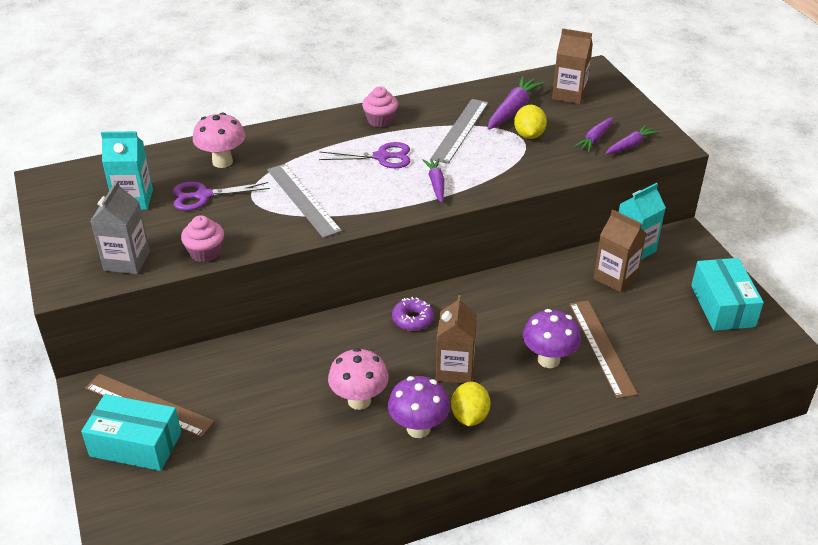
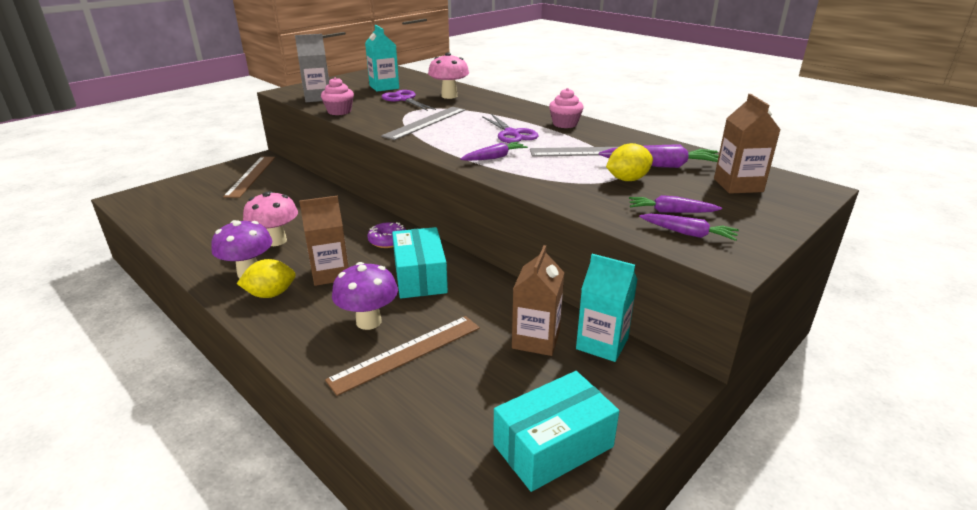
camera: 65 degrees right, 10 degrees down
(135, 444) = (213, 181): turquoise box -> turquoise box (420, 276)

